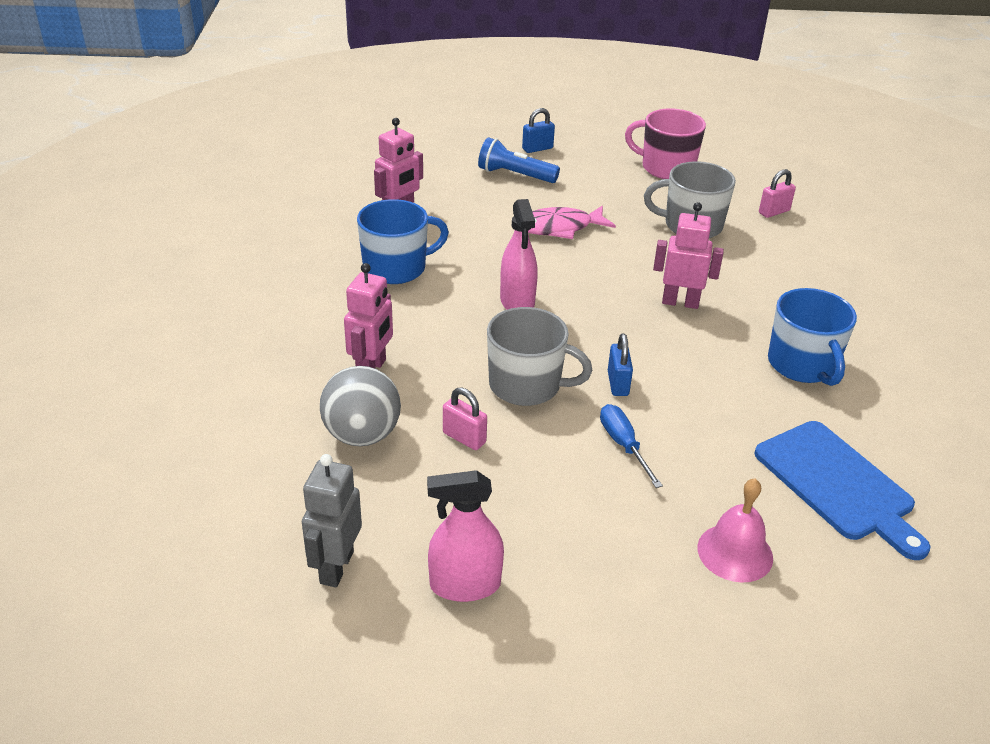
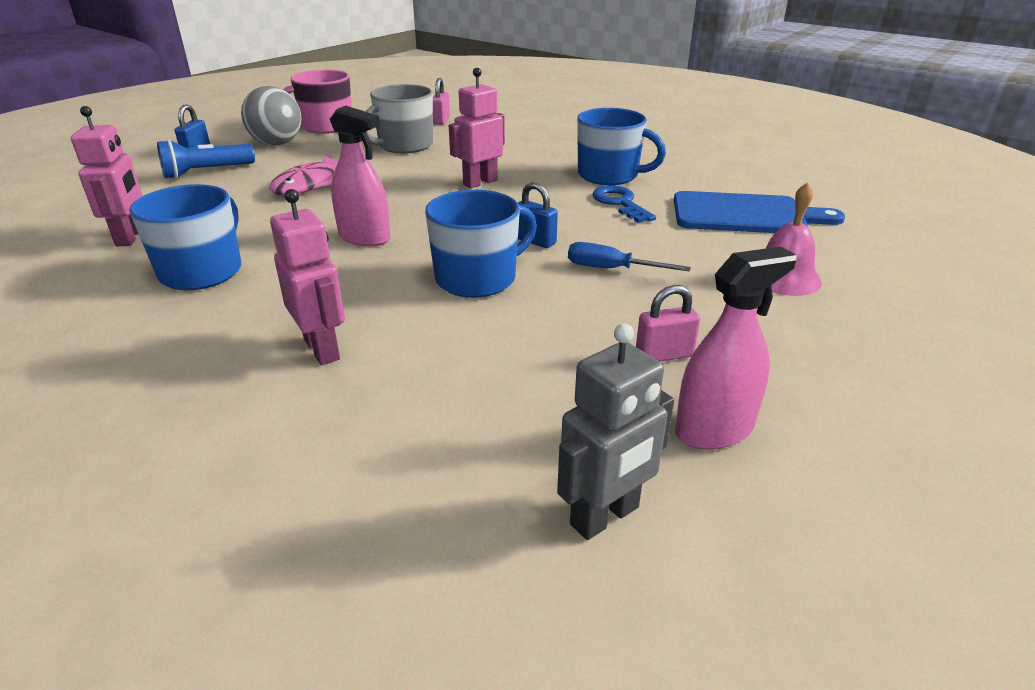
camera: 50 degrees left, 5 degrees down
(336, 567) = (605, 516): grey robot -> grey robot turned 90 degrees counterclockwise
(362, 435) = (412, 400): grey ball -> grey ball (277, 144)
(464, 438) = (502, 339): pink padlock -> pink padlock (664, 355)
(465, 585) = (714, 429): pink spray bottle -> pink spray bottle turned 150 degrees counterclockwise
(526, 385) = (477, 278): grey mug -> blue mug
(752, 397) = (620, 203): none -> blue key

